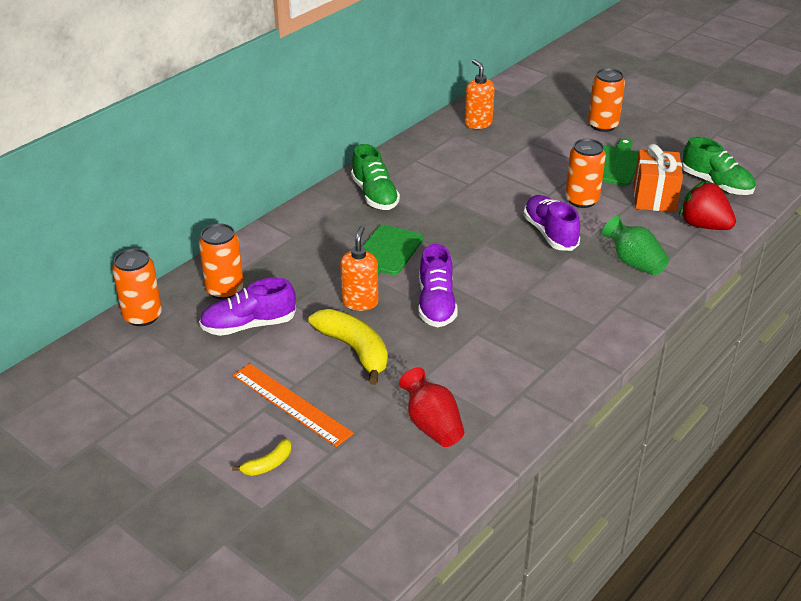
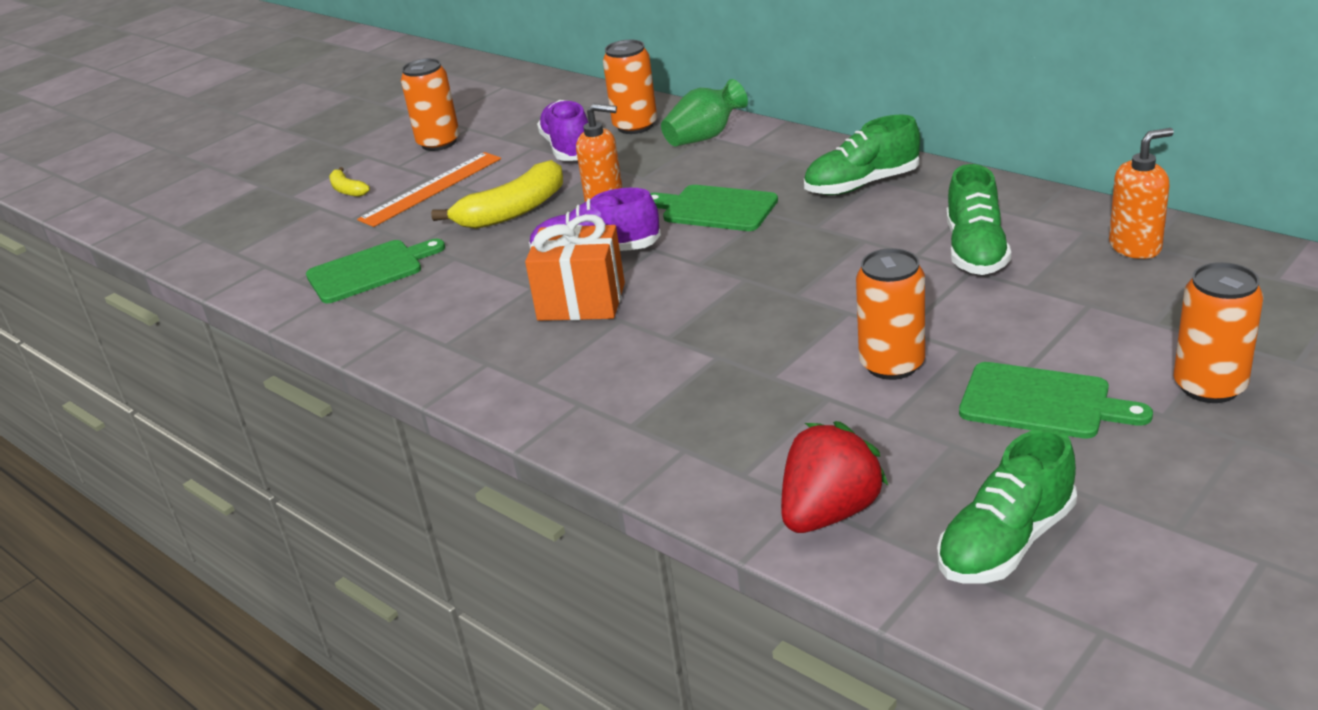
camera: 95 degrees right, 5 degrees down
(142, 316) = (591, 96): orange can -> orange can (439, 143)
(432, 425) = (370, 270): red vase -> green cutting board
(470, 166) = (975, 251): none -> green shoe
(550, 233) = (778, 335): purple shoe -> none
(633, 262) = (698, 421): green vase -> green vase (705, 137)
(654, 197) = (923, 450): orange gift -> orange gift (581, 302)

